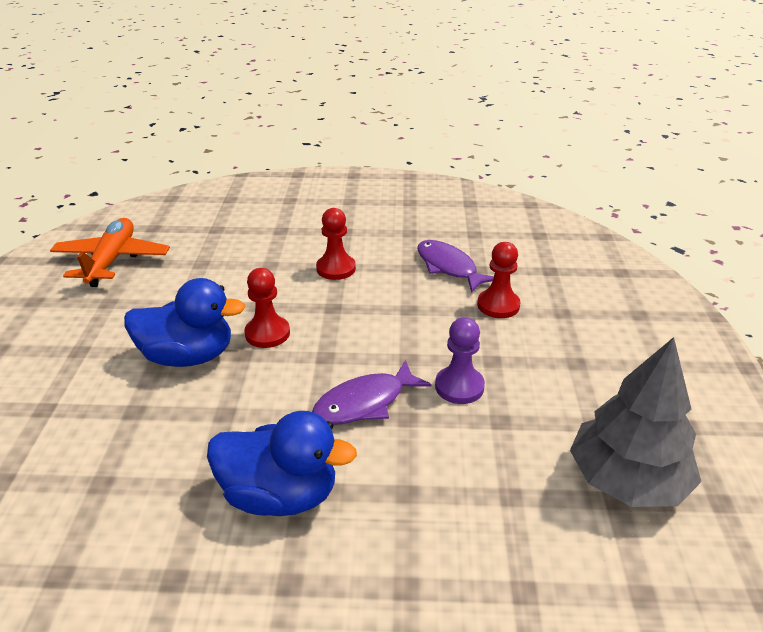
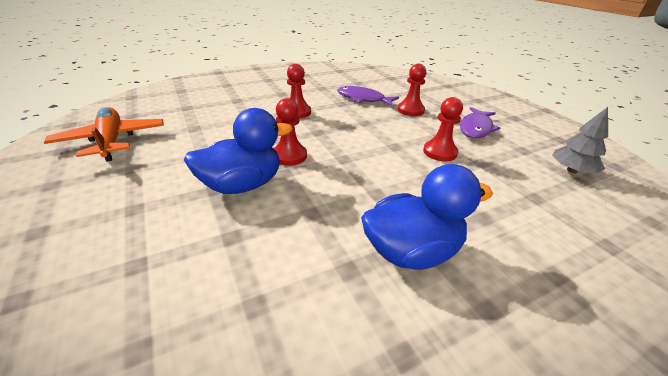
camera: 30 degrees left, 0 degrees up
(365, 402) = (398, 176): purple fish -> purple fish (476, 128)
(459, 386) = (440, 152): purple pawn -> red pawn
(627, 480) = (571, 170): grey tree -> grey tree, size x0.59

